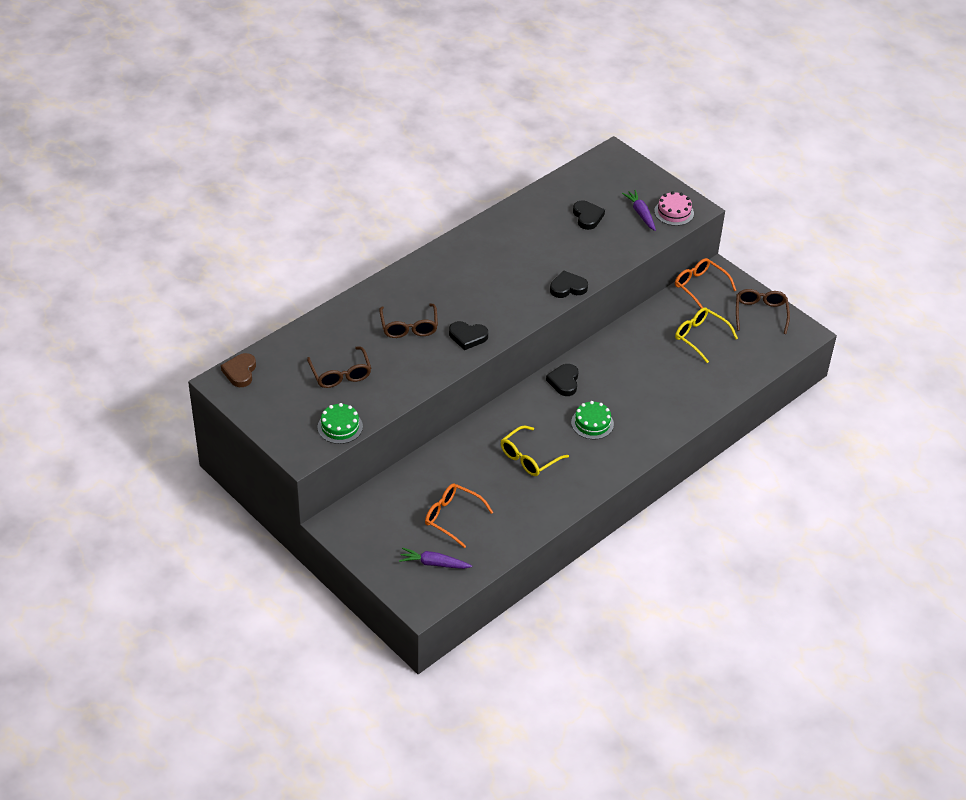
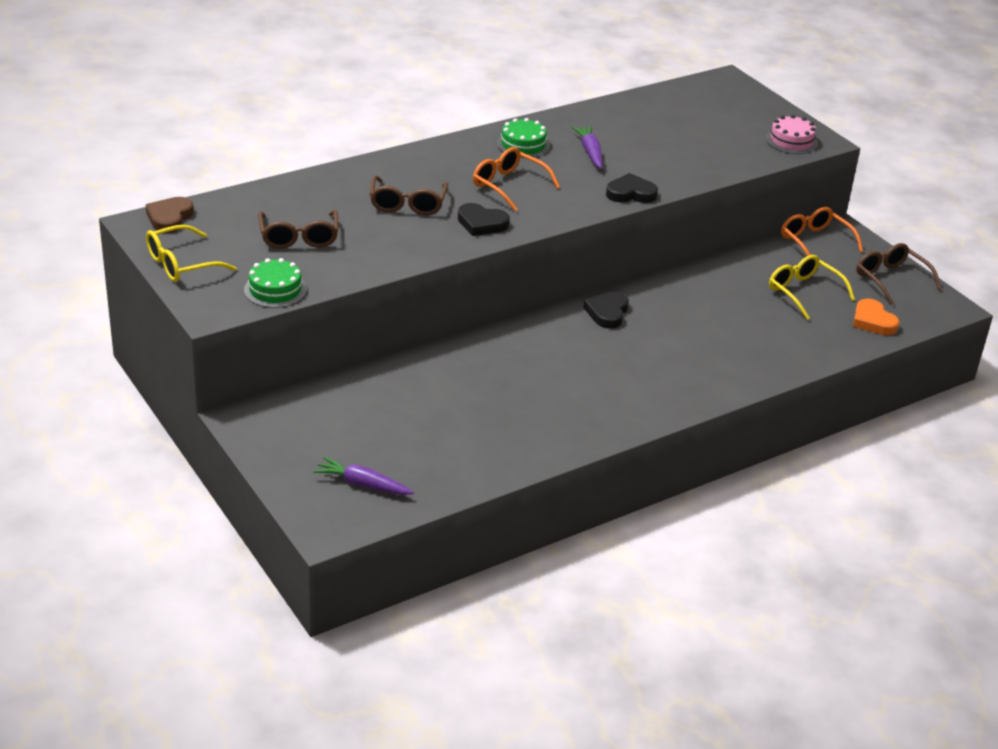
camera: 10 degrees right, 10 degrees down
(452, 517) = (407, 436): orange glasses -> orange glasses (509, 186)
(529, 458) = (535, 386): yellow glasses -> yellow glasses (182, 264)
(587, 217) = (677, 131): black heart -> none
(592, 423) = (633, 361): green cake -> green cake (523, 145)
(641, 214) = (747, 137): purple carrot -> purple carrot (590, 152)
(753, 356) = (873, 321): none -> orange heart
(760, 314) = (891, 279): brown glasses -> brown glasses turned 45 degrees counterclockwise

